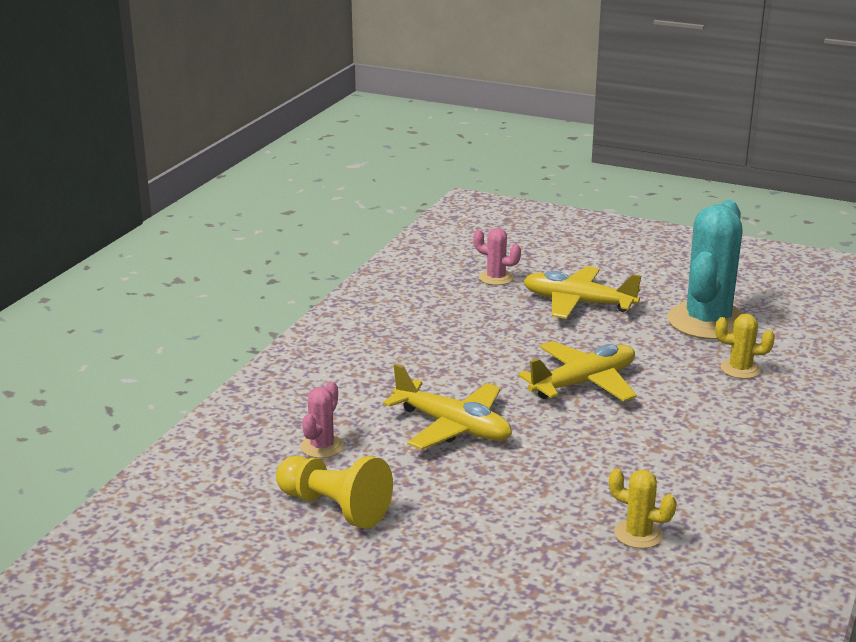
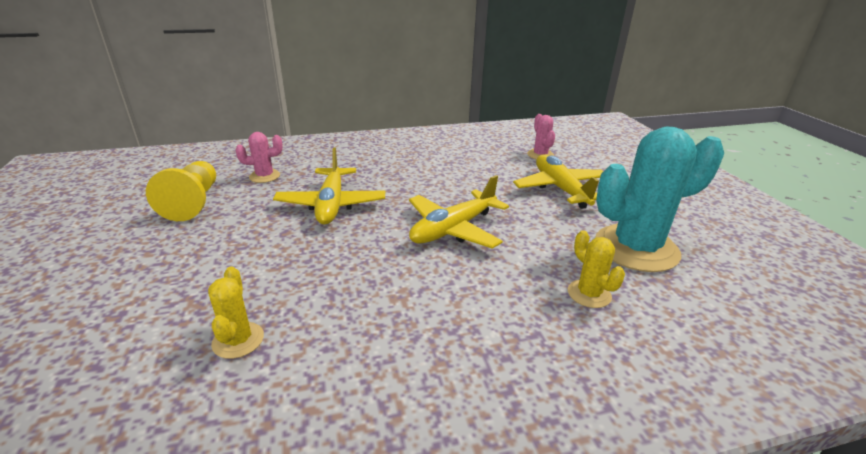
camera: 50 degrees right, 5 degrees up
(583, 383) = (453, 229): yellow plane -> yellow plane turned 120 degrees clockwise

